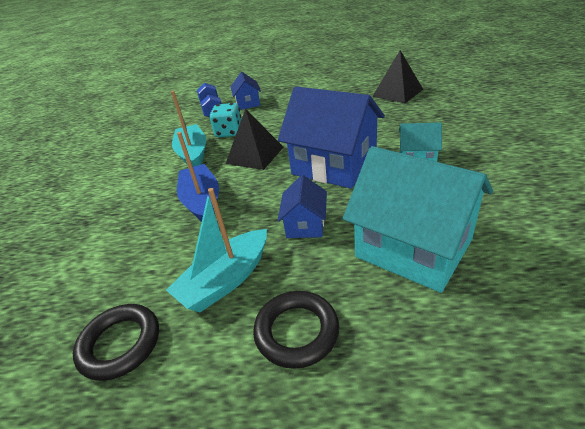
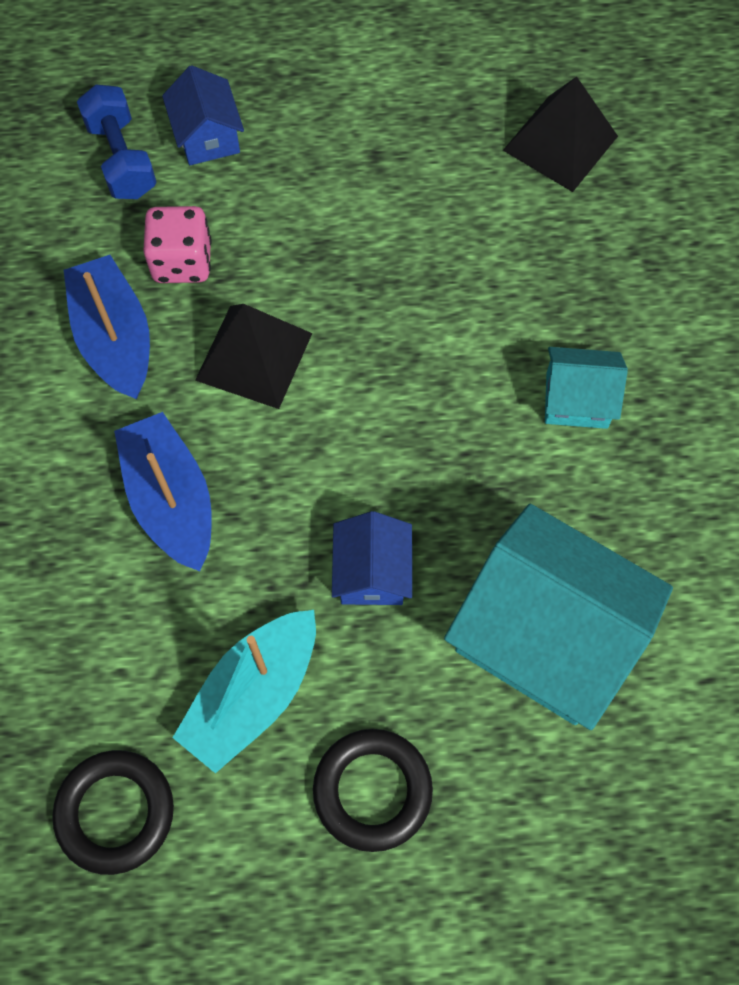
camera: 10 degrees left, 30 degrees up
(193, 154) = (115, 338): turquoise boat -> blue boat
(229, 132) = (182, 262): turquoise dice -> pink dice
(334, 165) = (419, 407): blue house -> none

